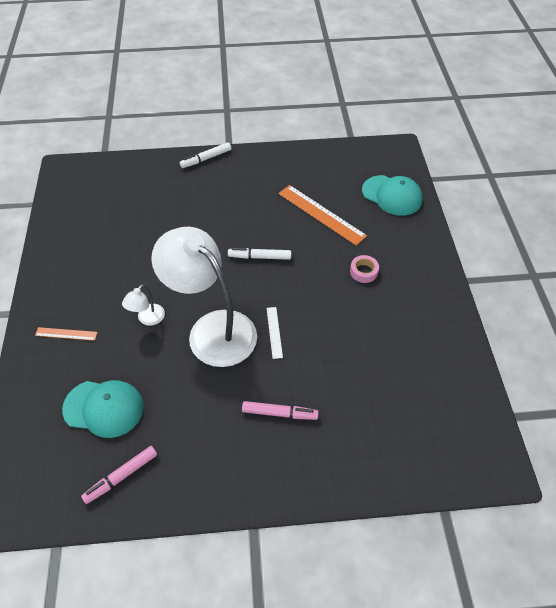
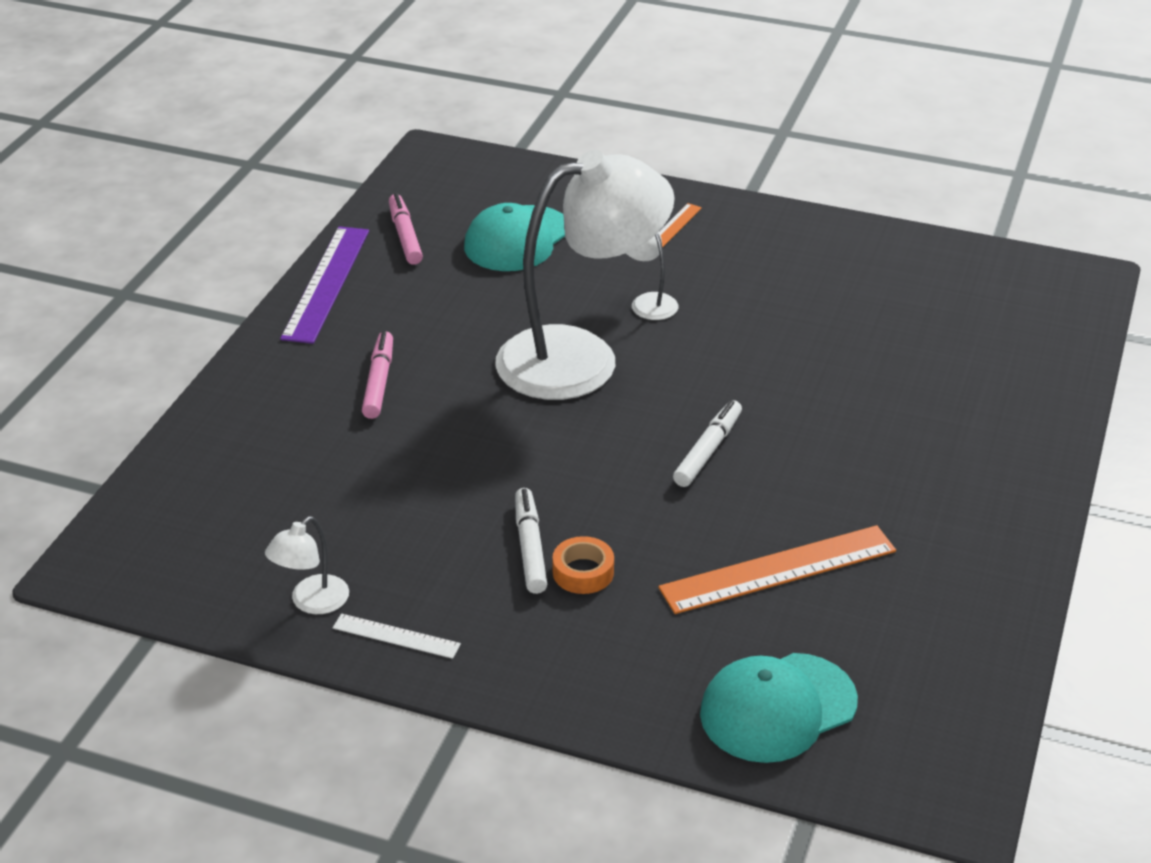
camera: 115 degrees right, 15 degrees down
(195, 497) = (326, 283): none -> purple ruler
(206, 159) = (1043, 456): white marker -> white marker (530, 547)
(274, 332) = (527, 419): white ruler -> white ruler (396, 636)
(279, 413) = (379, 382): pink marker -> pink marker turned 150 degrees clockwise
(363, 271) = (583, 572): pink tape -> orange tape
(449, 359) = (312, 602): none -> white lamp

